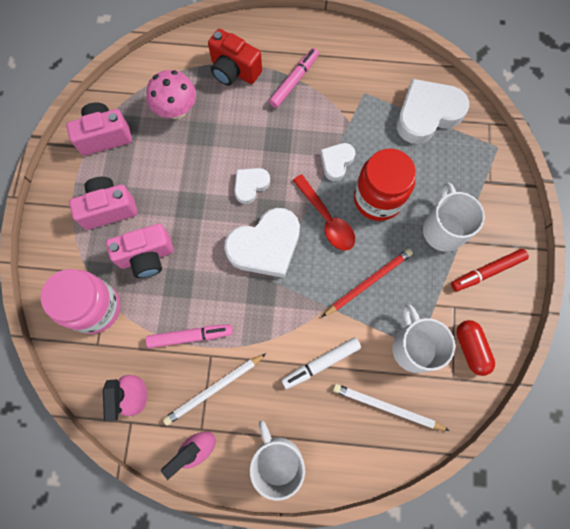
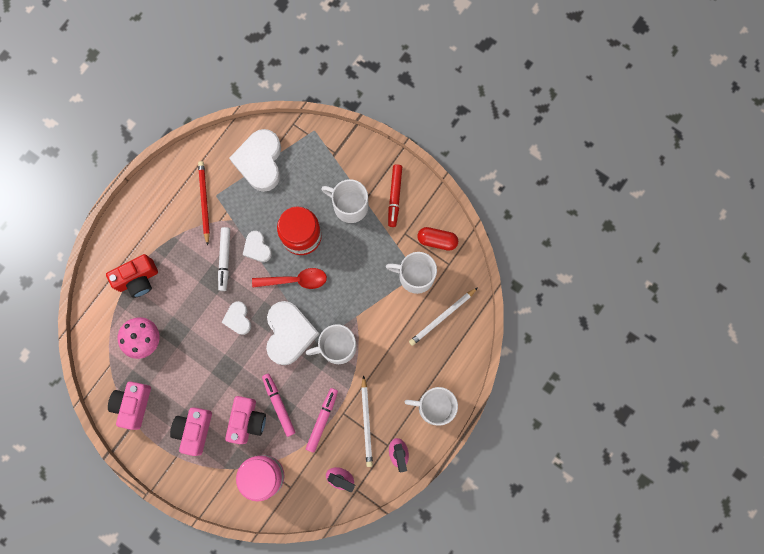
camera: 60 degrees left, 5 degrees up
(281, 305) = (337, 347): none -> white mug
(294, 81) = (174, 240): pink marker -> pink marker (279, 405)
(321, 363) = (390, 343): white marker -> white marker (224, 259)
(368, 282) = (355, 279): red pencil -> red pencil (204, 202)

